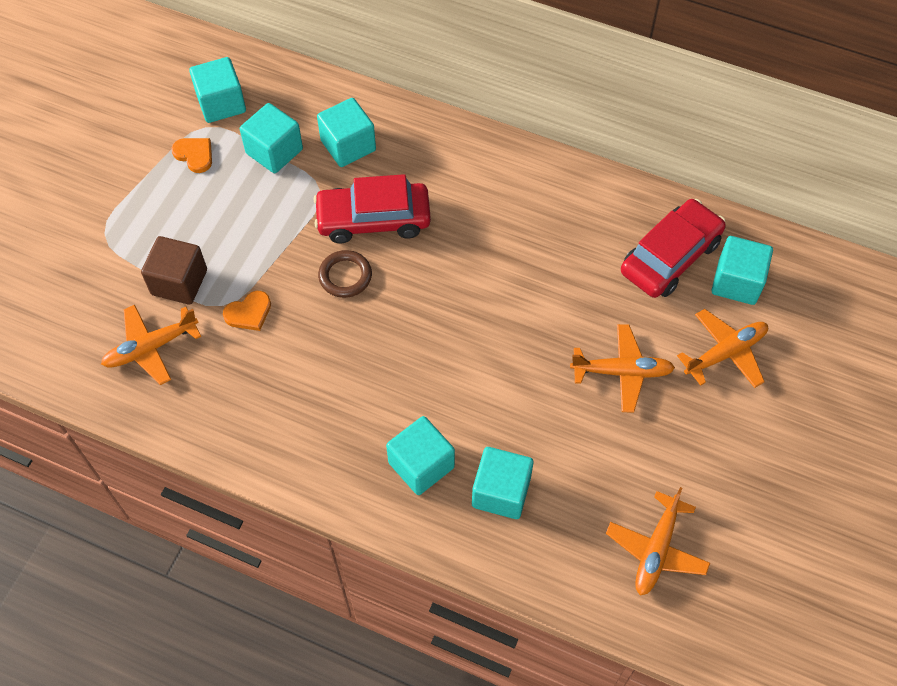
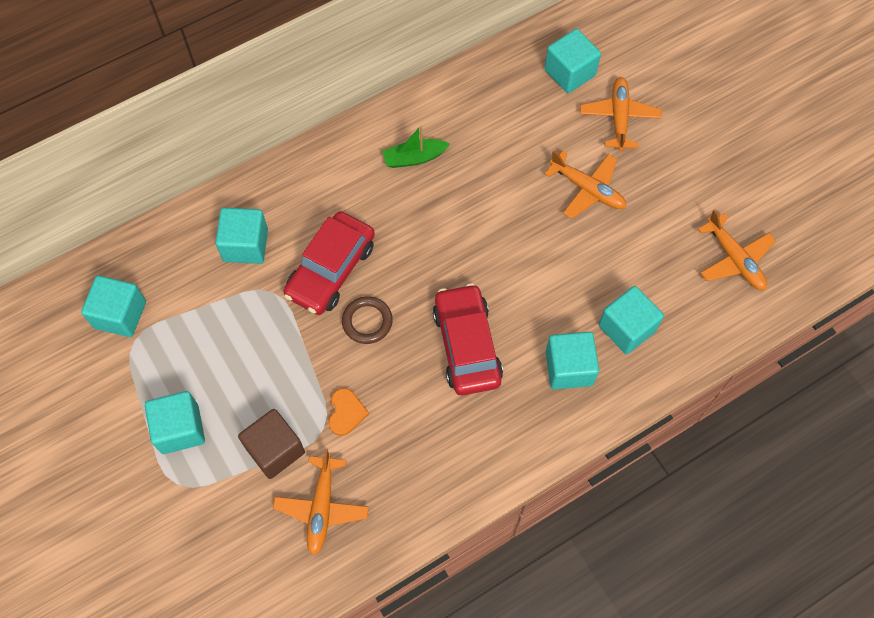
camera: 55 degrees left, 5 degrees up
(194, 155) = (156, 366): orange heart -> none
(274, 151) = (205, 302): turquoise cube -> turquoise cube (180, 429)
(534, 213) = (414, 158): none -> green boat
(622, 372) = (588, 189): orange plane -> orange plane turned 90 degrees clockwise
(670, 257) = (519, 97): red car -> red car (466, 345)

